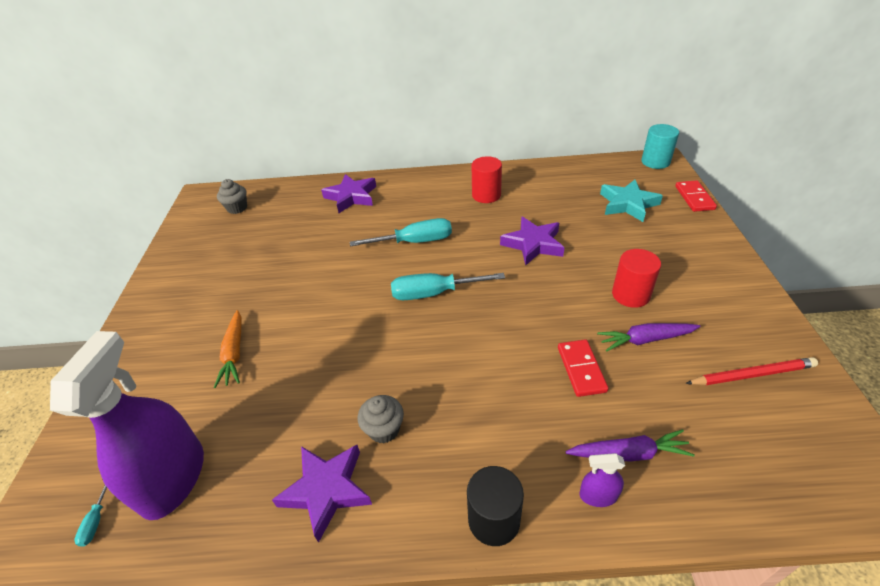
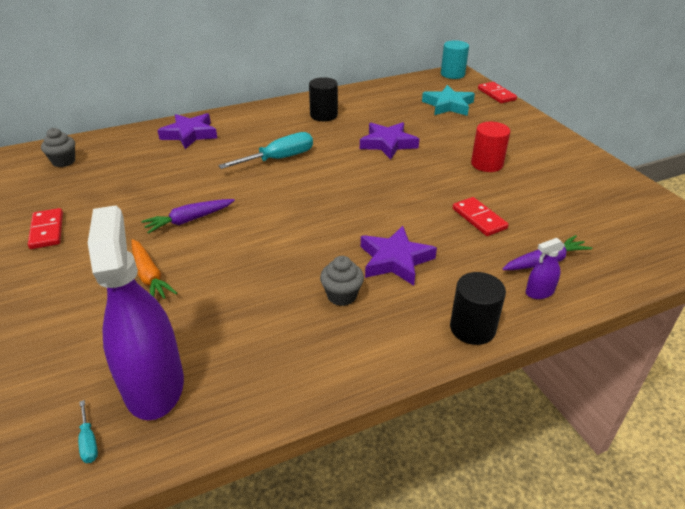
camera: 25 degrees left, 5 degrees down
(186, 280) = (47, 230): none -> red domino
(326, 490) = (318, 350): purple star -> purple star (395, 260)
(434, 293) = (322, 193): turquoise screwdriver -> none
(486, 195) = (323, 115): red cylinder -> black cylinder
(645, 340) = (515, 190): purple carrot -> purple carrot (189, 220)
(752, 374) = (599, 196): red pencil -> none

